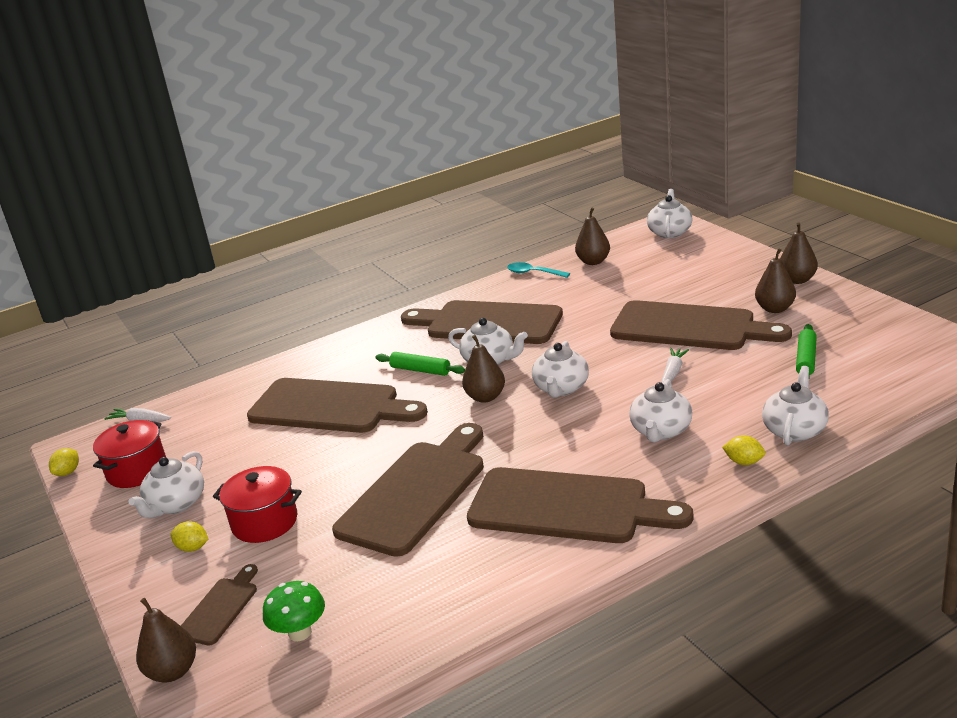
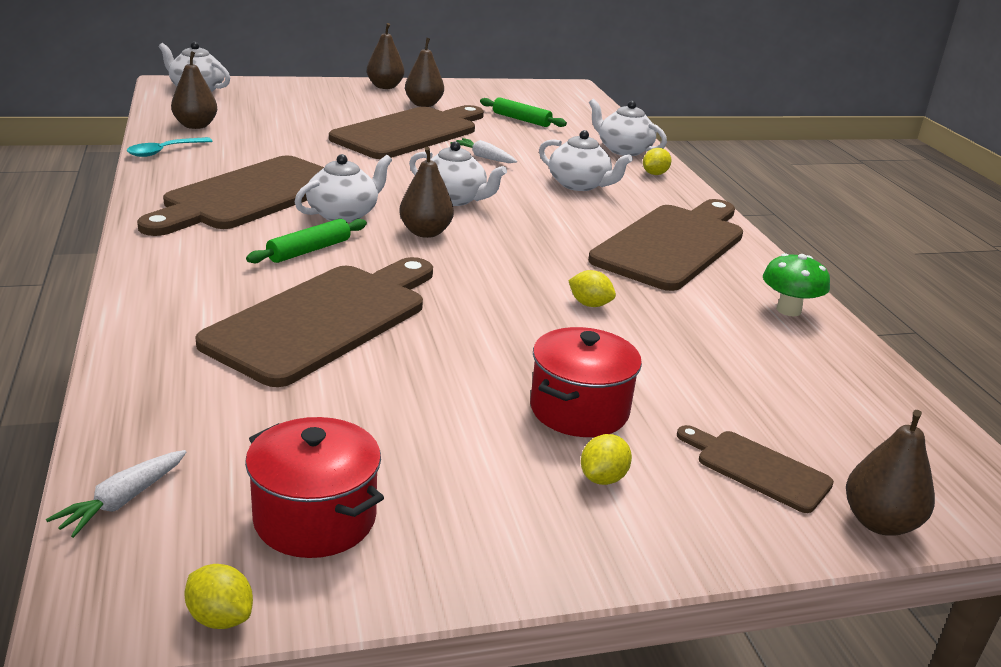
camera: 80 degrees left, 0 degrees up
(176, 504) = (468, 483): white teapot -> none
(300, 632) = (824, 416): green mushroom -> green mushroom (788, 310)
(416, 492) = (589, 304): brown cutting board -> yellow lemon

